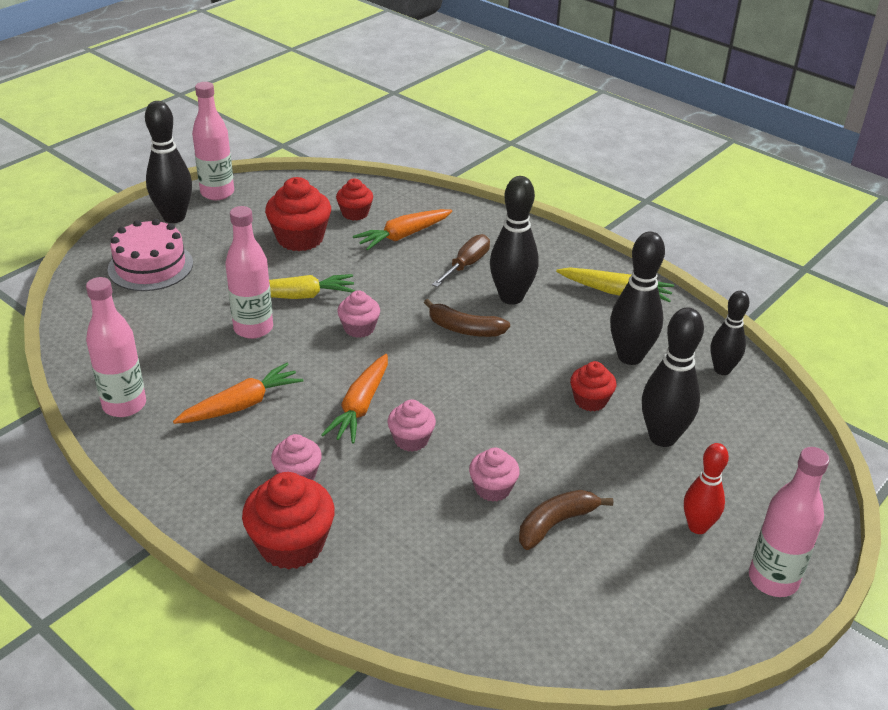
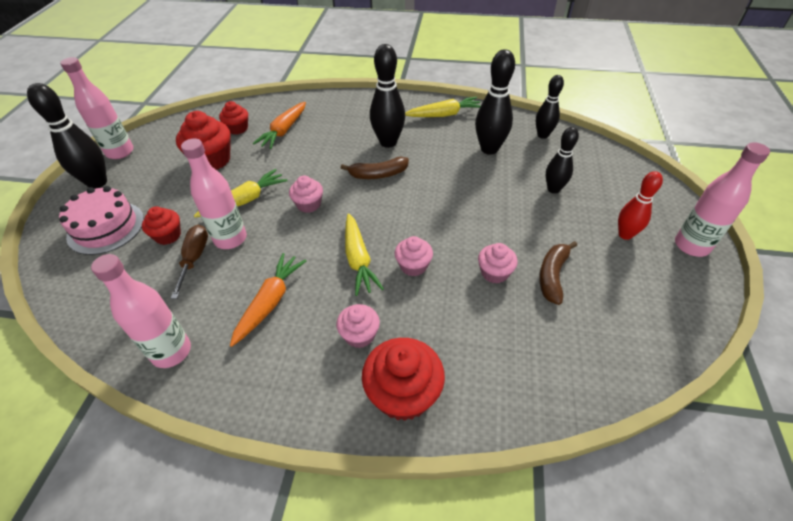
camera: 30 degrees left, 10 degrees up
(360, 406) = (358, 259): orange carrot -> yellow carrot
(466, 265) = (342, 133): brown screwdriver -> brown screwdriver (194, 258)
(590, 400) = (494, 186): red cupcake -> red cupcake (168, 235)
(662, 437) = (553, 189): black bowling pin -> black bowling pin, size x0.65

